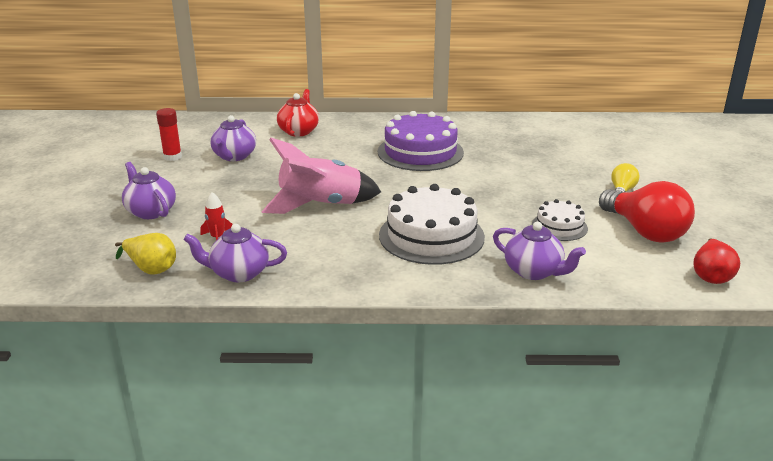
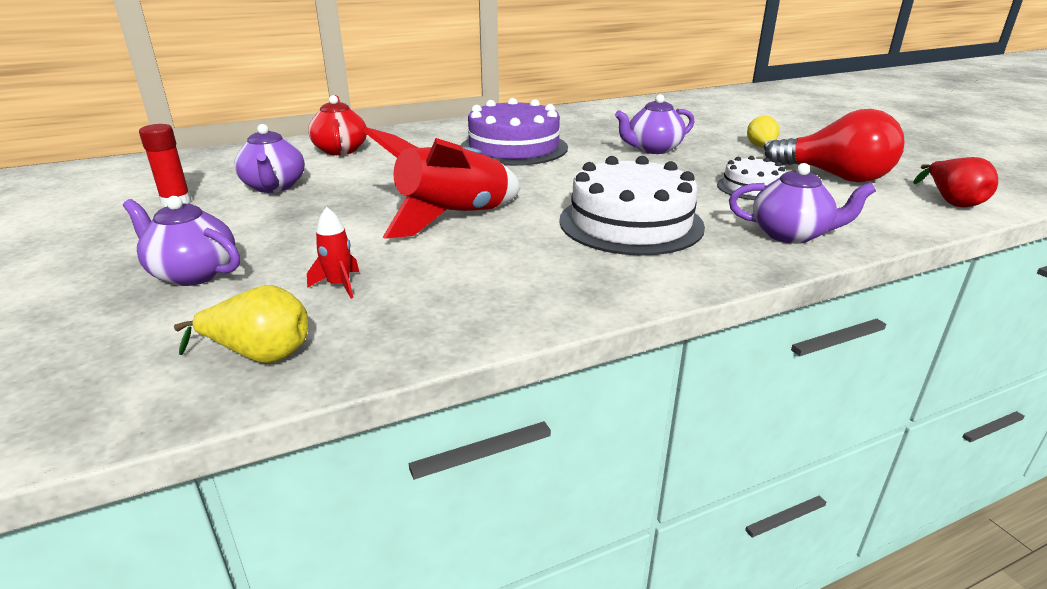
camera: 25 degrees left, 0 degrees up
(239, 273) = (420, 325): purple teapot -> purple teapot (653, 149)
(321, 206) = (454, 218): pink rocket -> red rocket

